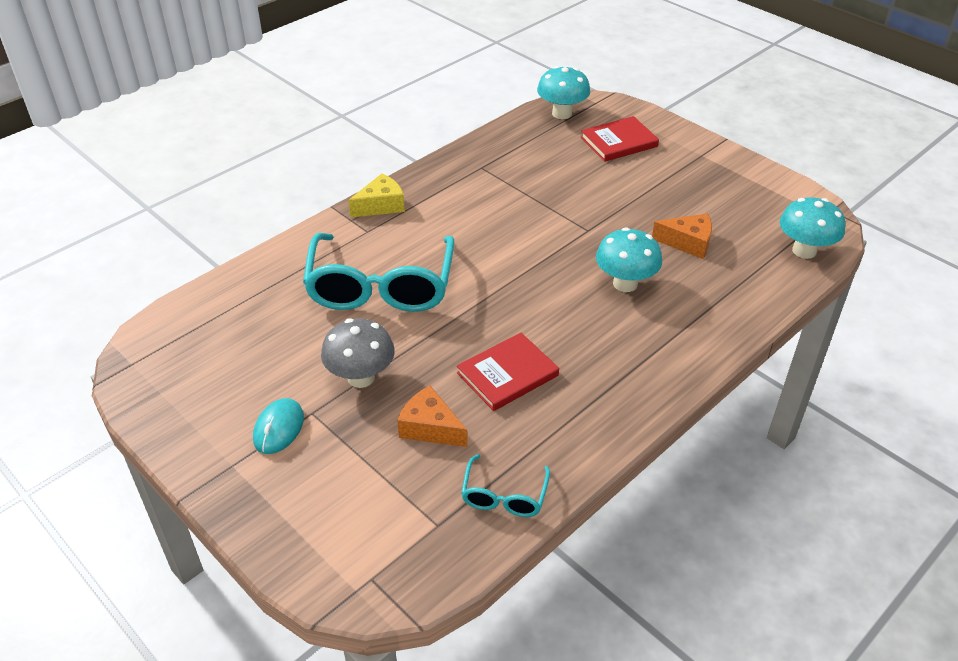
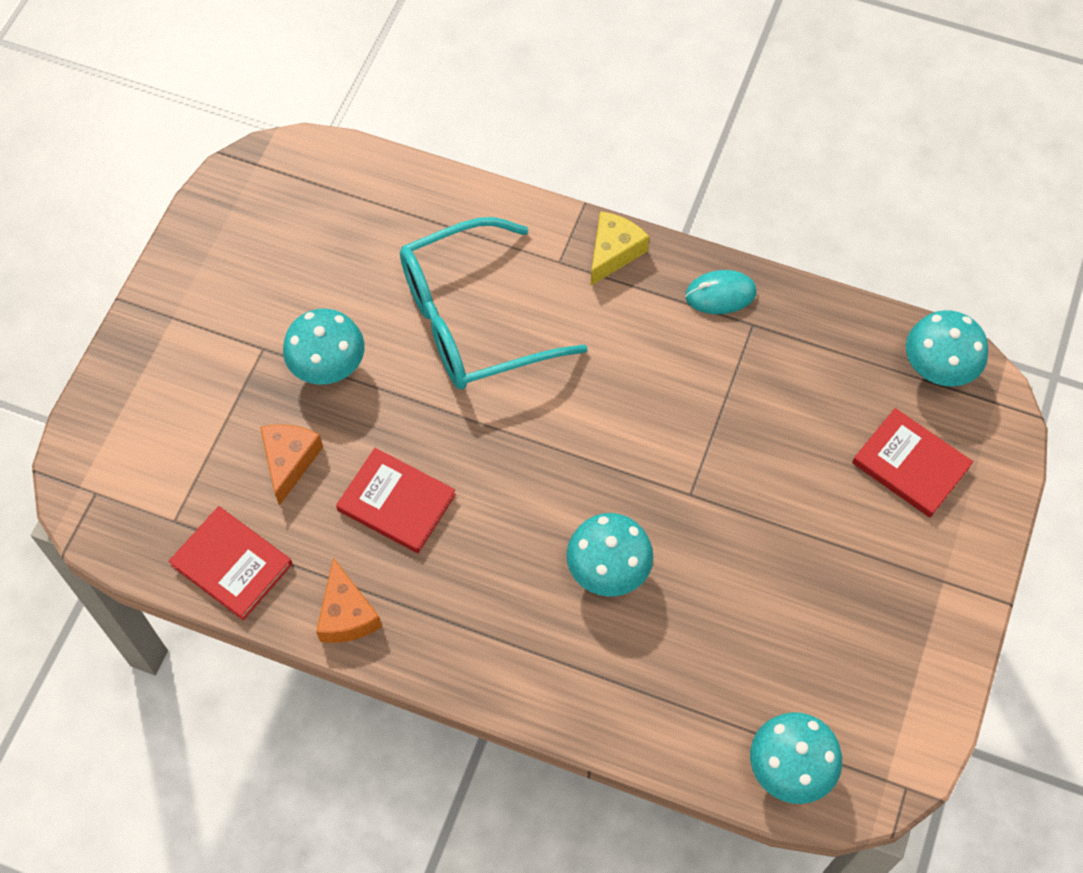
camera: 65 degrees right, 20 degrees up
(279, 428) = (231, 331): turquoise mouse -> turquoise mouse (720, 294)
(361, 377) = (328, 367): grey mushroom -> turquoise mushroom
(381, 205) = (613, 252): yellow cheese -> yellow cheese turned 90 degrees counterclockwise
(504, 495) = (232, 564): turquoise glasses -> red book
(688, 243) = (728, 619): orange cheese -> orange cheese (346, 614)

